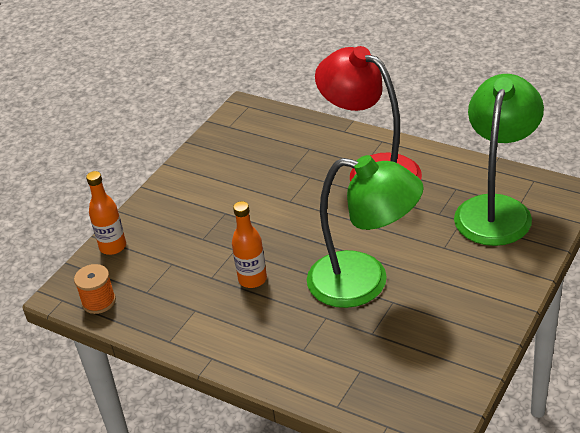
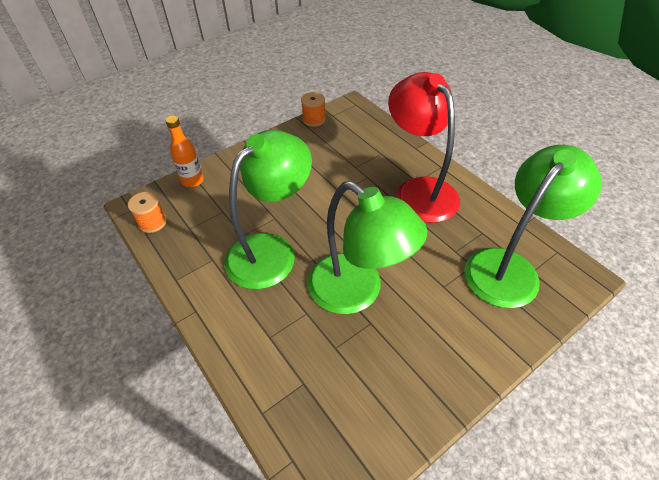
camera: 20 degrees right, 10 degrees up
(209, 138) = (314, 119): none -> orange spool
(252, 279) = (271, 250): orange bottle -> green lamp

